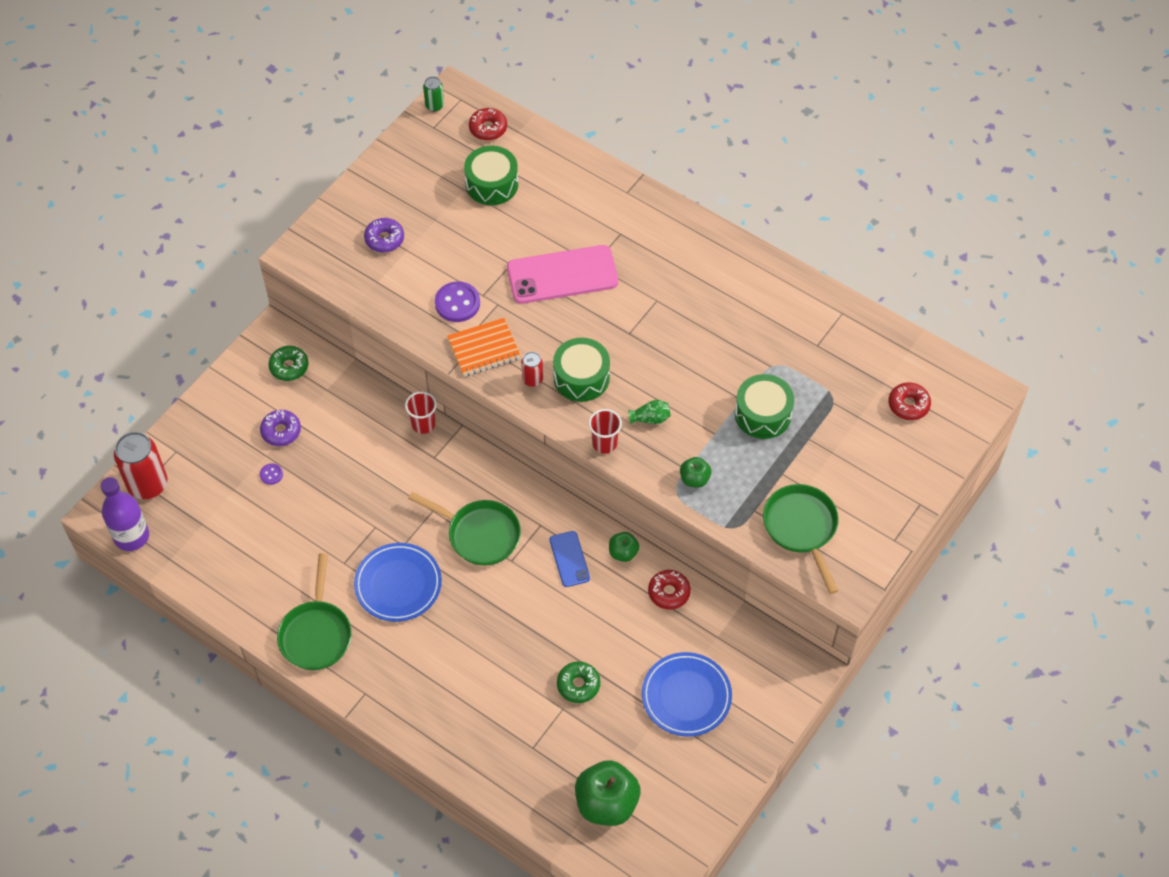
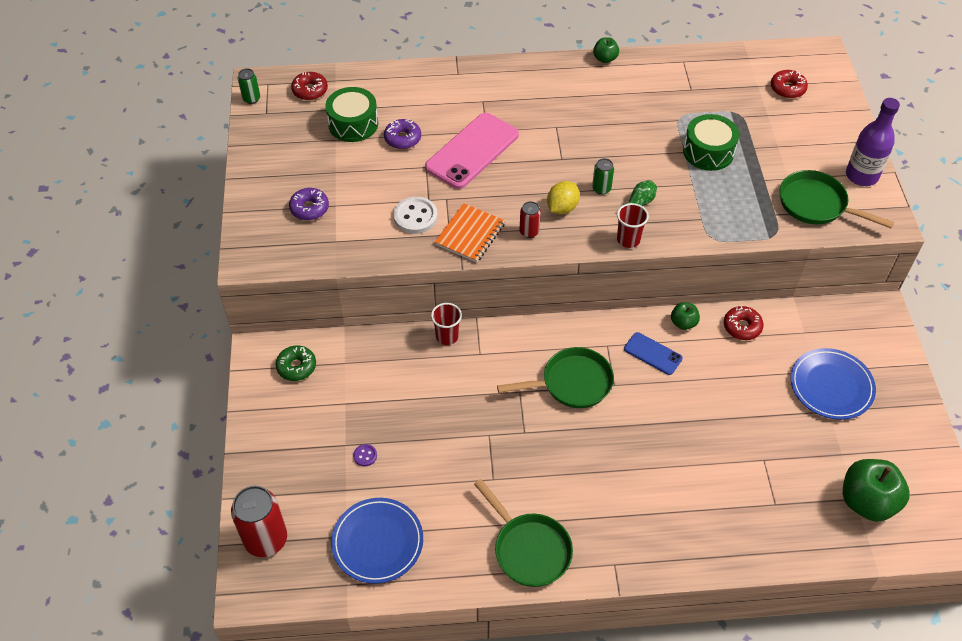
camera: 40 degrees left, 5 degrees down
(131, 536) = (293, 592): purple bottle -> purple bottle (861, 176)
(281, 431) = (339, 418): purple donut -> purple donut (402, 138)
(398, 584) = (551, 463): blue plate -> blue plate (377, 542)
(457, 303) = (415, 216): purple button -> white button
(578, 685) = (755, 434): green donut -> none
(581, 377) = (562, 208): green drum -> yellow lemon
(632, 383) = (601, 188): none -> green can
(694, 479) = (714, 221): green apple -> green apple (605, 59)

